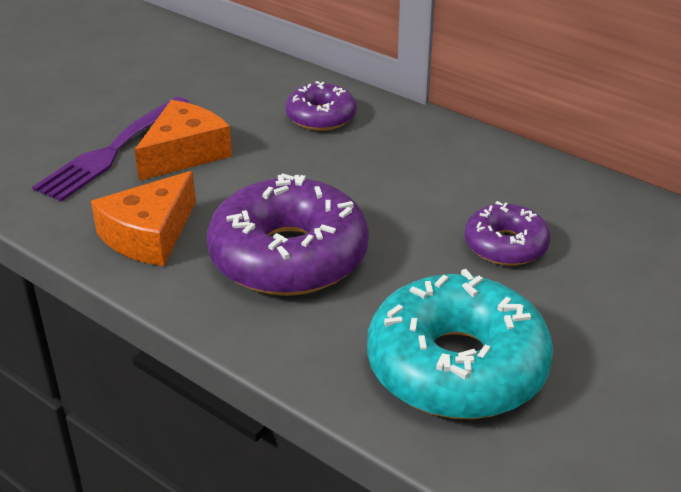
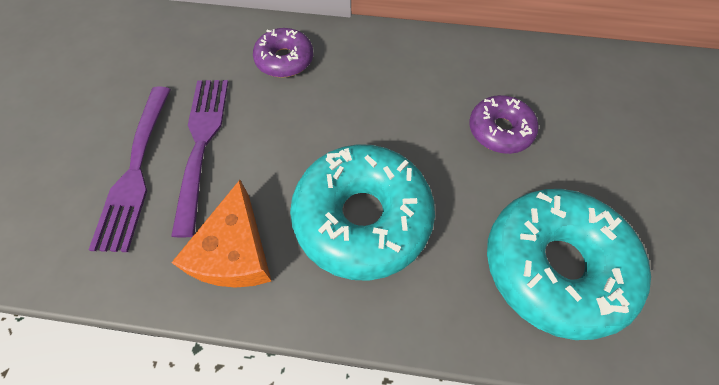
camera: 30 degrees left, 25 degrees up
(184, 153) = (202, 145): orange cheese -> purple fork
(288, 256) = (362, 218): purple donut -> turquoise donut

